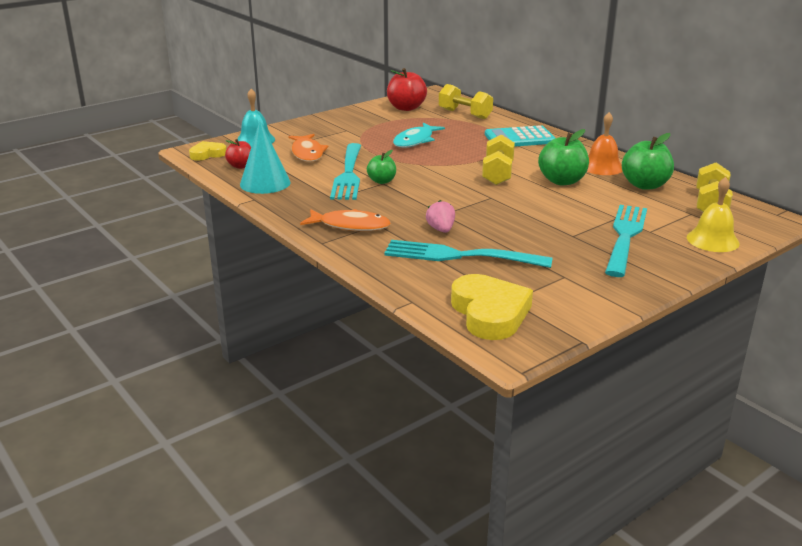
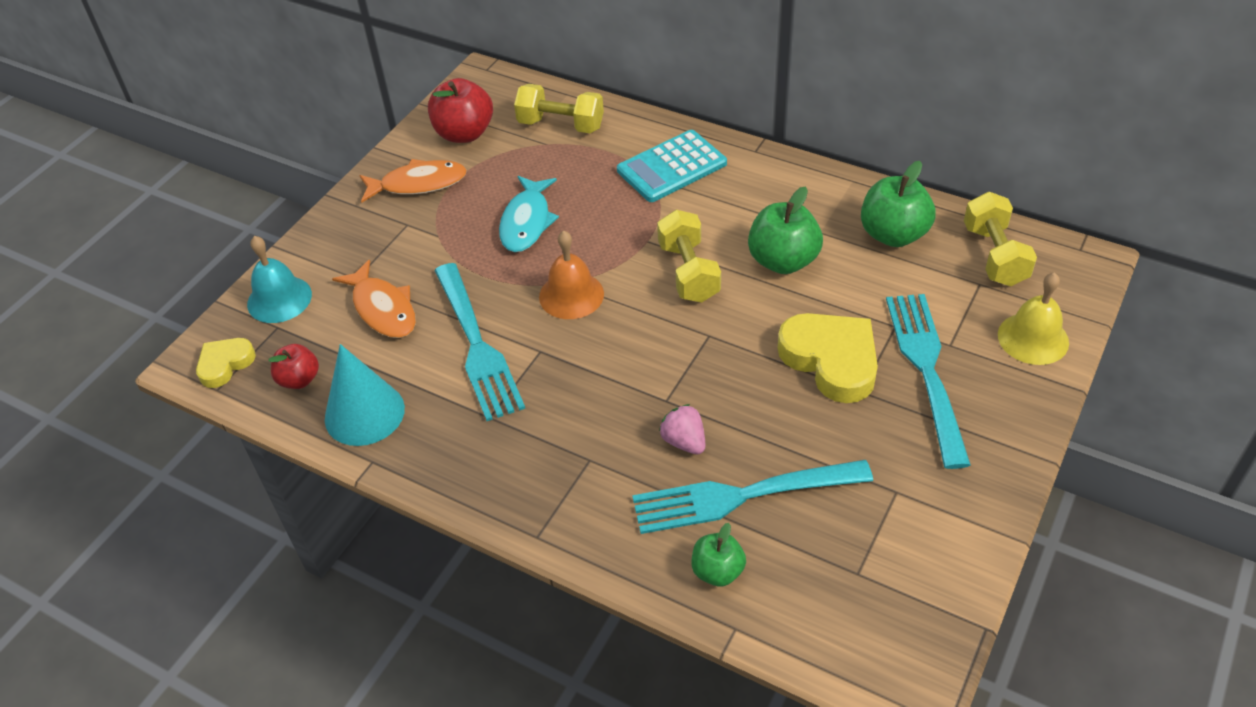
camera: 20 degrees left, 20 degrees up
(350, 226) = (554, 479): orange fish -> orange fish (418, 184)
(382, 181) = (536, 347): green apple -> green apple (717, 571)
(489, 313) = (847, 613): yellow heart -> yellow heart (831, 360)
(602, 167) = (818, 206): orange bell -> orange bell (571, 295)

